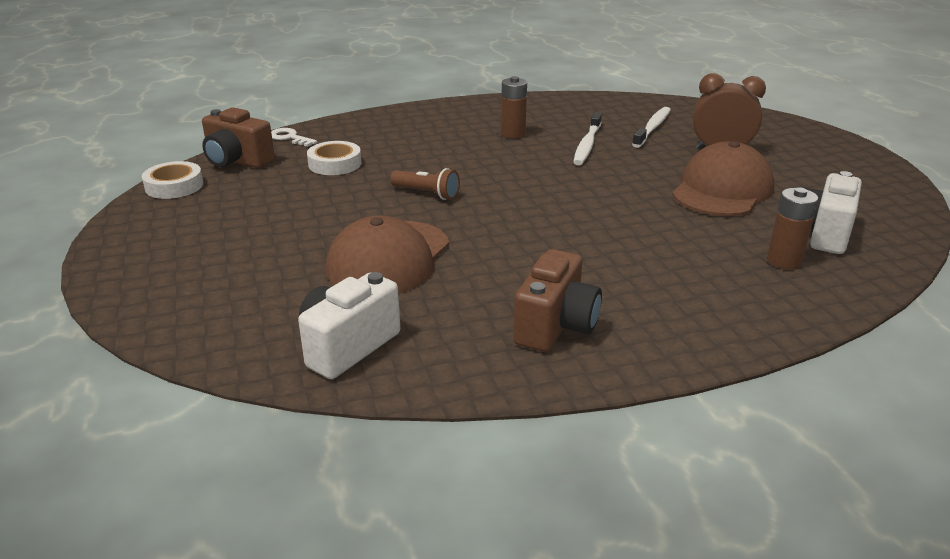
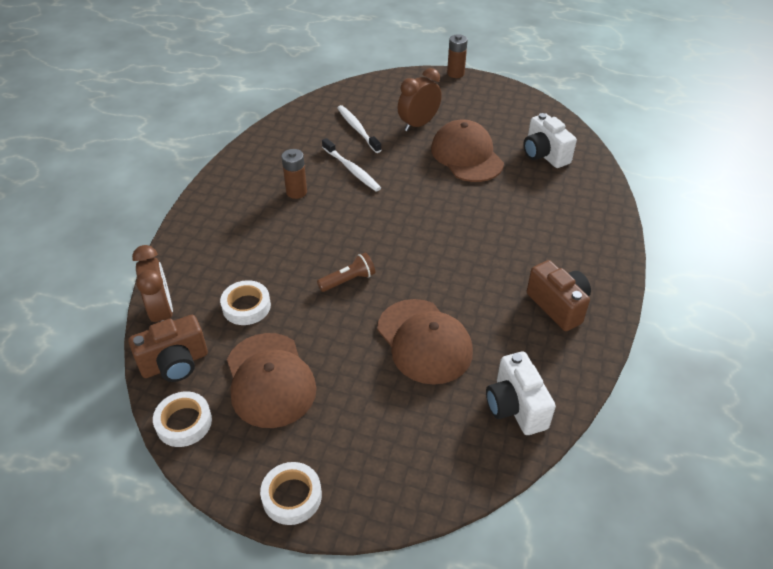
camera: 55 degrees left, 15 degrees up
(122, 258) = (292, 496): none -> white tape
(255, 202) = (270, 380): none -> brown cap
(290, 138) = (162, 312): white key -> brown clock
(784, 261) = (560, 185): brown battery -> brown battery (455, 73)

